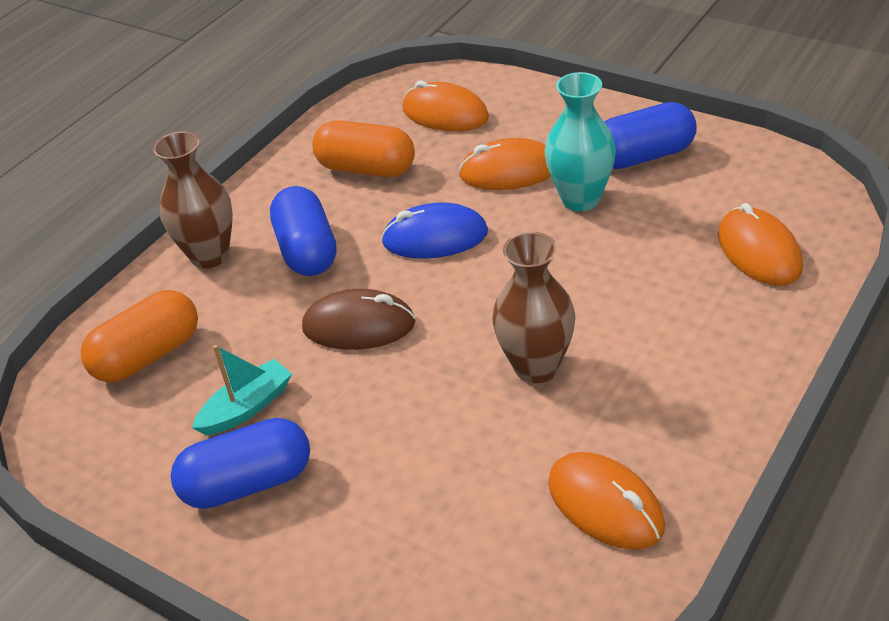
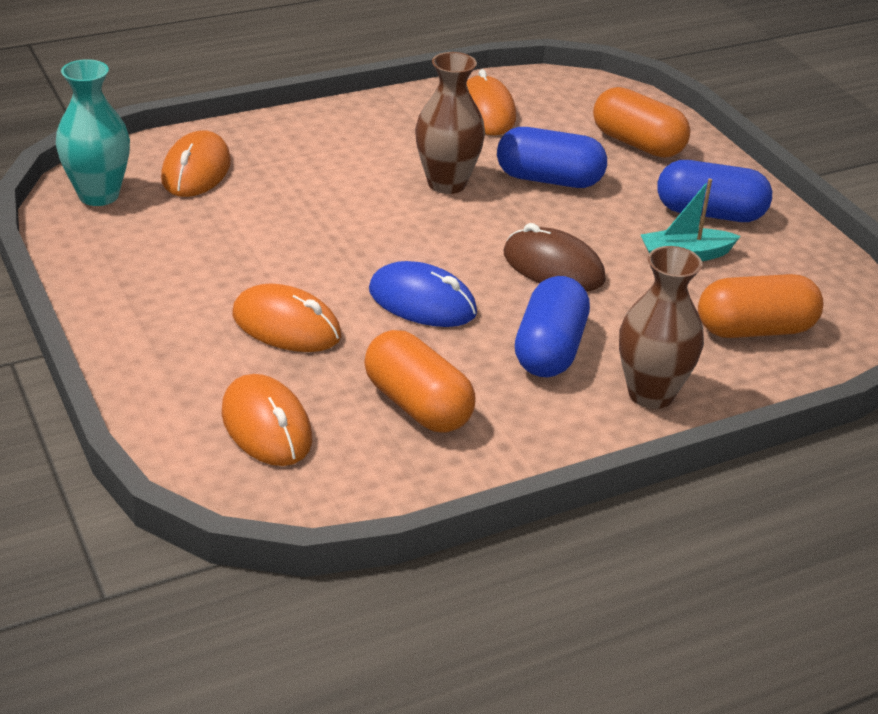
camera: 155 degrees left, 5 degrees down
(390, 559) = (637, 144): none -> orange capsule
(580, 199) = (261, 269): turquoise vase -> turquoise vase (99, 195)
(643, 156) = (155, 275): blue capsule -> blue capsule (549, 179)

